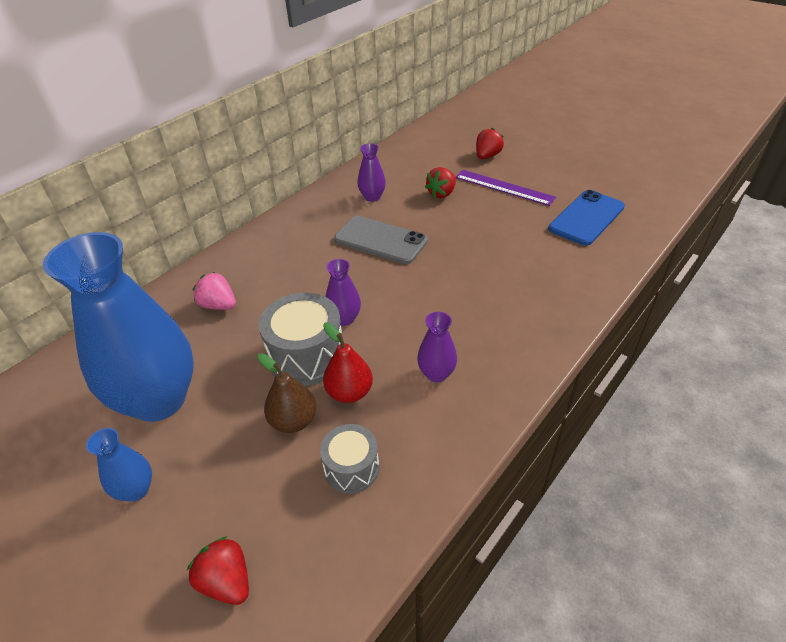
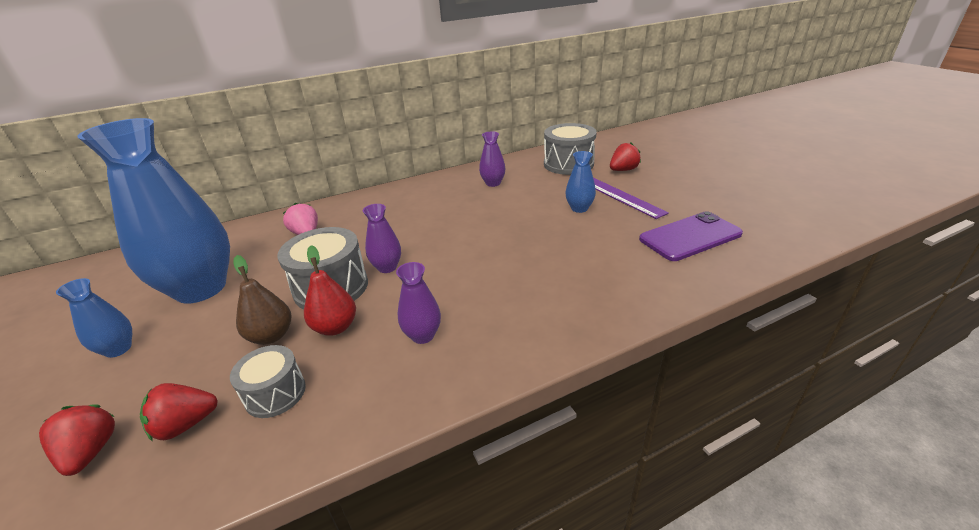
camera: 25 degrees right, 10 degrees down
(380, 240) = (471, 215): grey phone -> none
(431, 158) = (568, 164): none -> grey drum
(441, 194) = (556, 191): red strawberry -> red strawberry (186, 424)
(477, 209) = (579, 208): none -> blue vase
(586, 218) = (690, 236): blue phone -> purple phone

